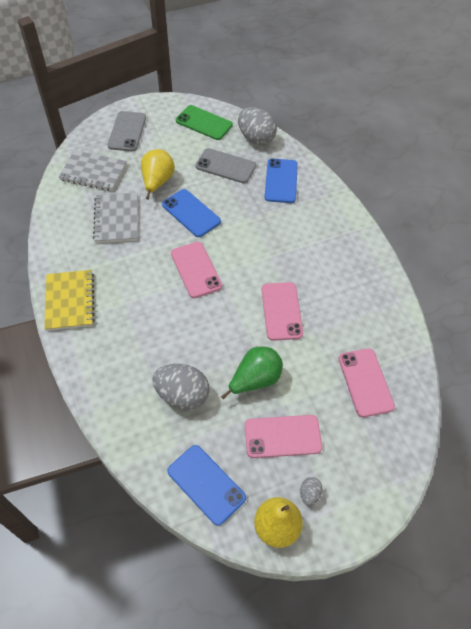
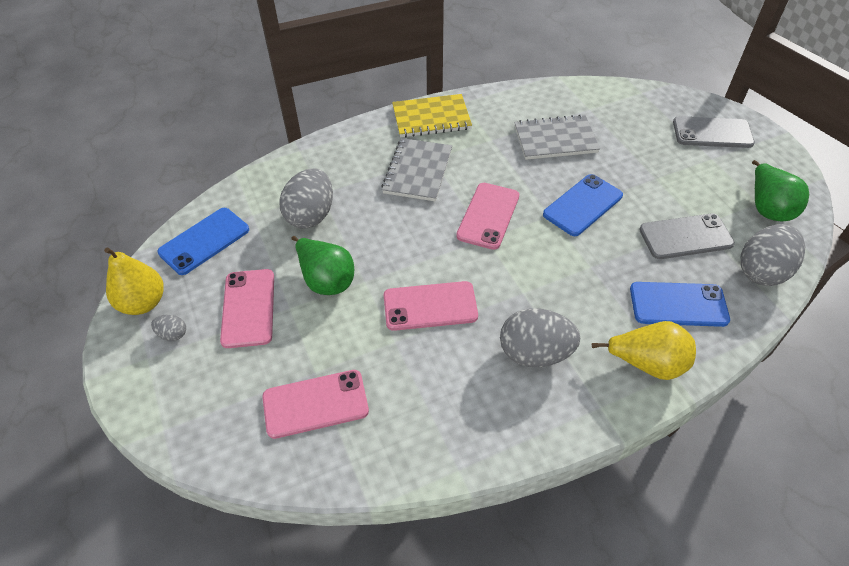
camera: 90 degrees right, 5 degrees down
(93, 172) = (626, 112): grey notebook -> grey notebook (418, 171)
(157, 182) = (628, 169): yellow pear -> yellow pear (647, 363)
(196, 269) = (488, 216): pink phone -> pink phone turned 45 degrees counterclockwise
(204, 123) = (768, 208): green phone -> green pear
(225, 166) = (685, 237): grey phone -> grey phone turned 60 degrees clockwise
(319, 256) = (535, 353): none -> grey egg

